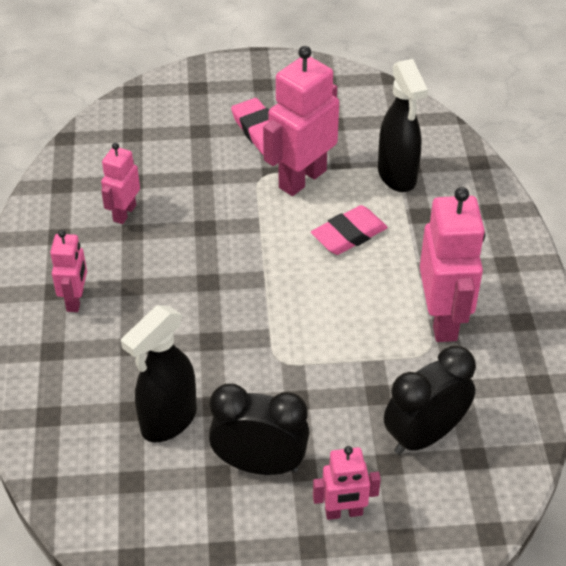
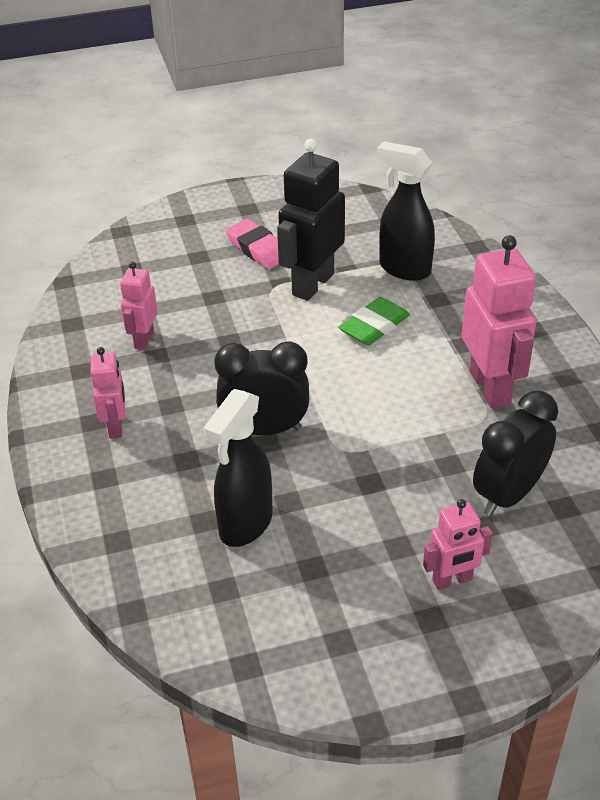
camera: 10 degrees left, 5 degrees down
(259, 464) = (352, 550): black clock -> black clock (265, 429)
(302, 179) = (312, 284): pink robot -> black robot
(349, 234) = (374, 326): pink eraser -> green eraser
(397, 176) = (404, 269): black spray bottle -> black spray bottle turned 150 degrees clockwise

